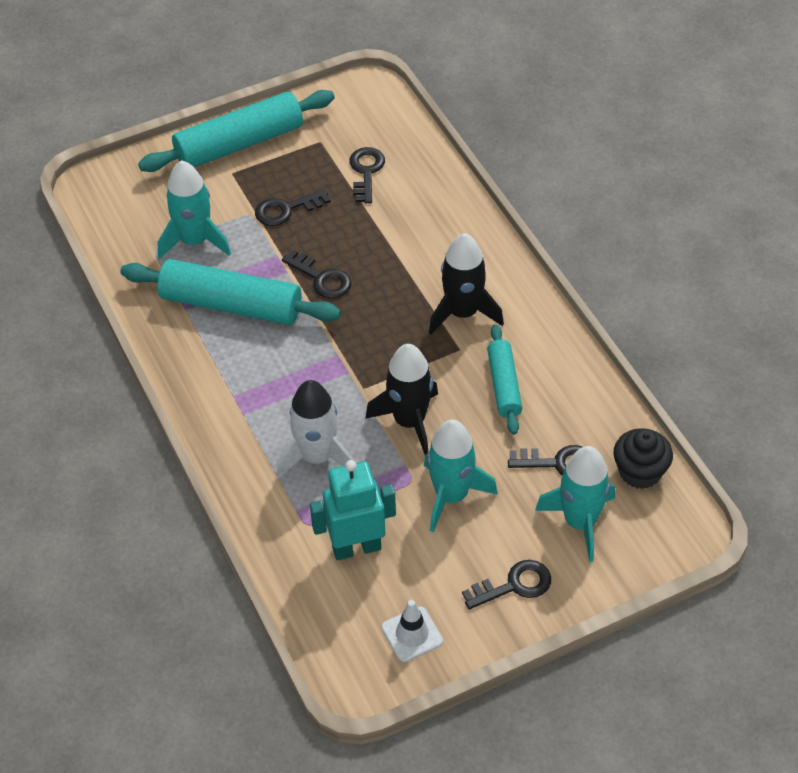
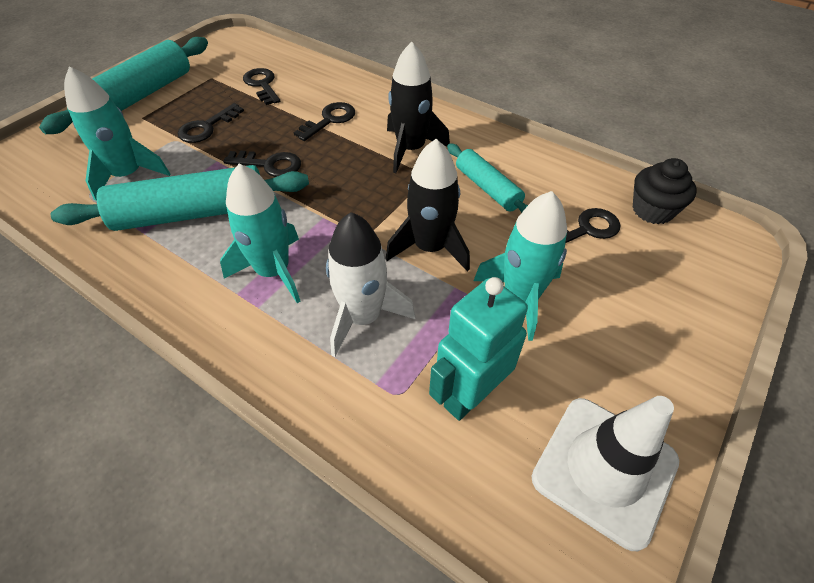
camera: 30 degrees left, 0 degrees up
(412, 634) = (604, 469): white traffic cone -> white traffic cone, size x1.82
(514, 585) = (651, 358): black key -> black key (329, 120)
(580, 522) = (649, 271): turquoise rocket -> turquoise rocket (273, 271)

